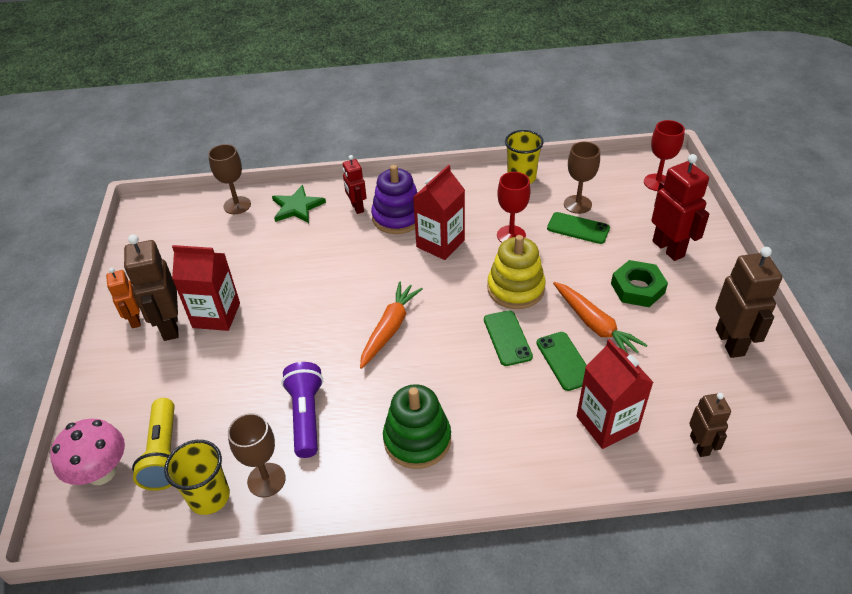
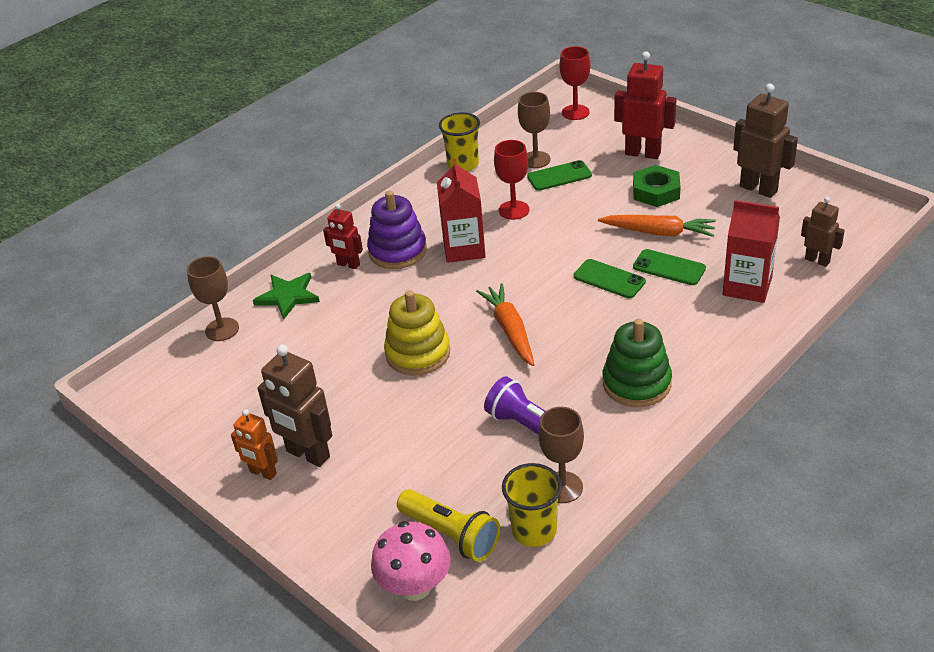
camera: 40 degrees left, 5 degrees down
(216, 315) = (340, 418): red carton -> none
(515, 289) = (569, 244): yellow stacking toy -> yellow stacking toy (418, 353)

